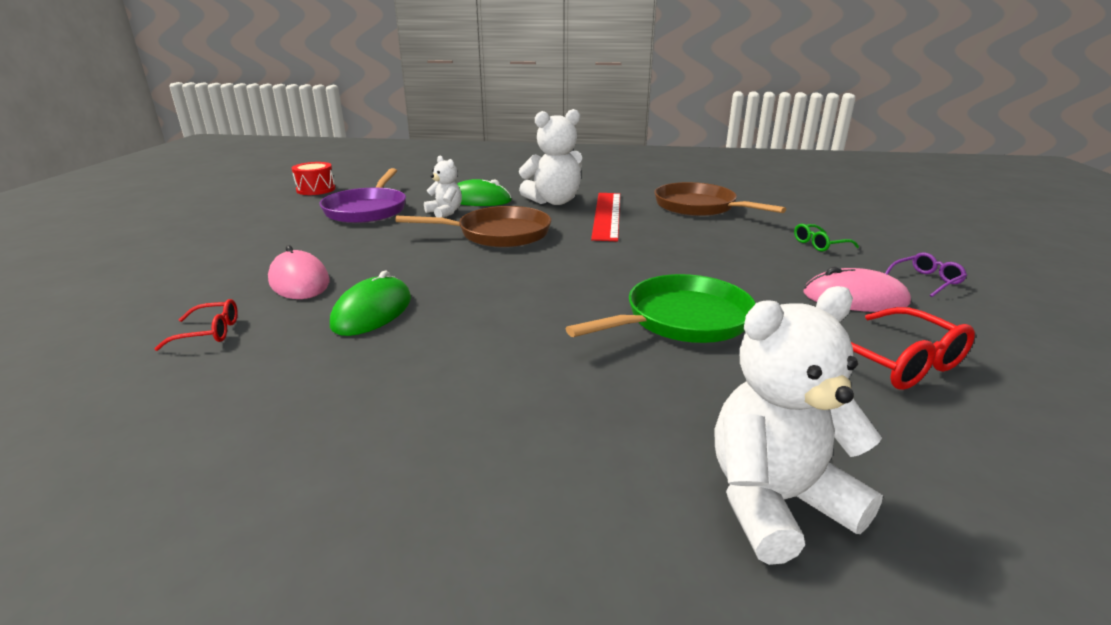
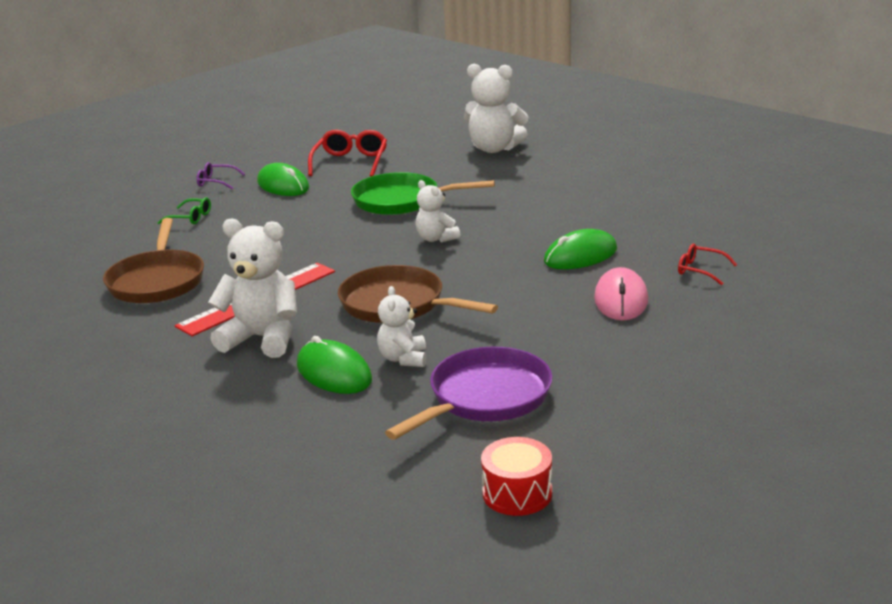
camera: 140 degrees left, 0 degrees up
(557, 287) = (436, 239): none -> white teddy bear
(855, 298) = (283, 185): pink mouse -> green mouse

